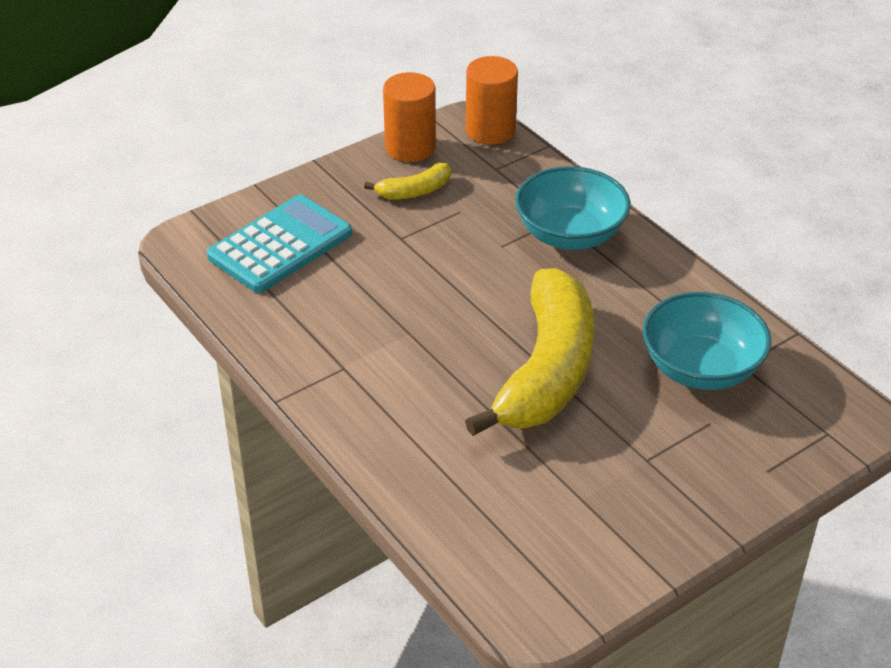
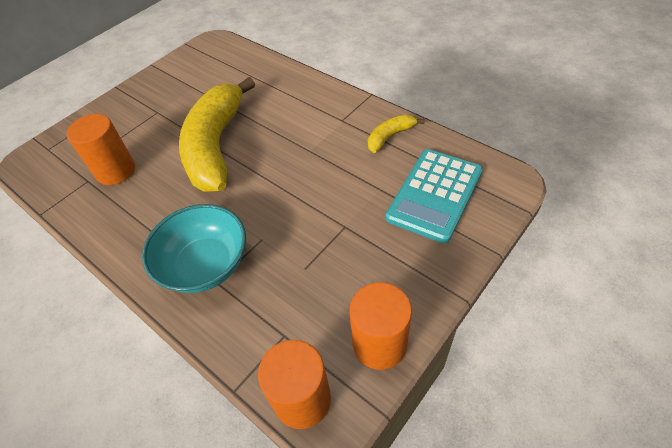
camera: 170 degrees right, 10 degrees up
(414, 191) = (352, 281): yellow banana -> yellow banana (390, 137)
(701, 368) = (116, 171): turquoise bowl -> orange cylinder

